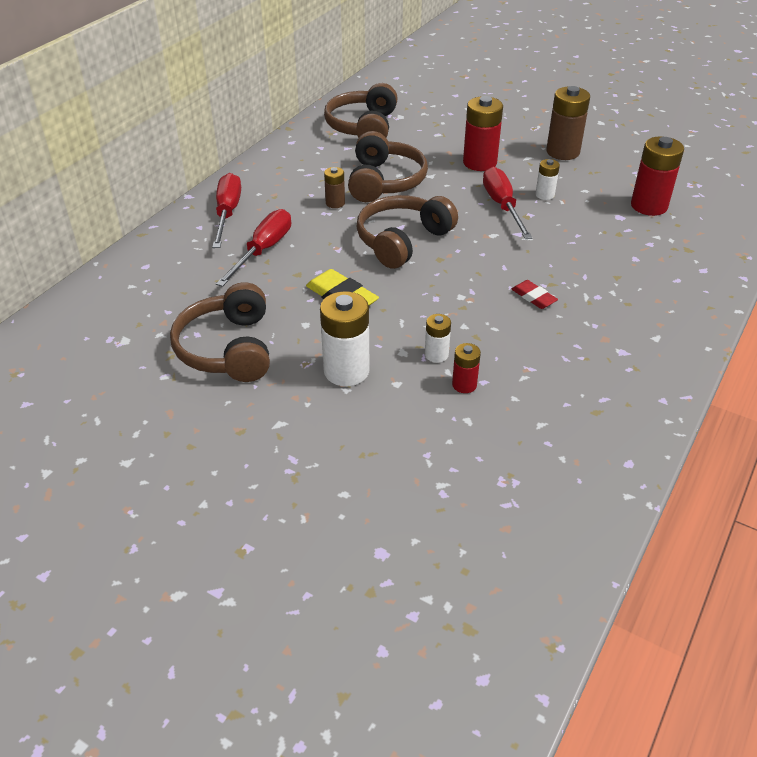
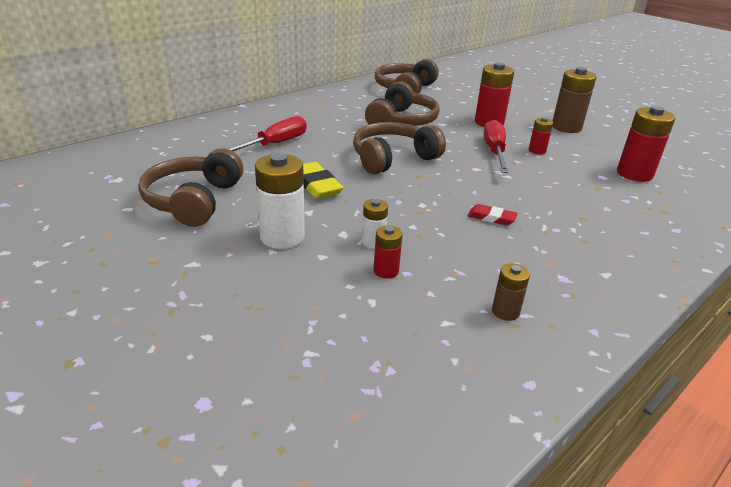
camera: 15 degrees right, 10 degrees down
(227, 213) = (264, 119): red screwdriver -> none
(335, 203) = (352, 127): brown battery -> brown battery (505, 312)
(533, 297) = (491, 218): red eraser -> red eraser turned 45 degrees counterclockwise
(544, 195) = (537, 151): white battery -> red battery

